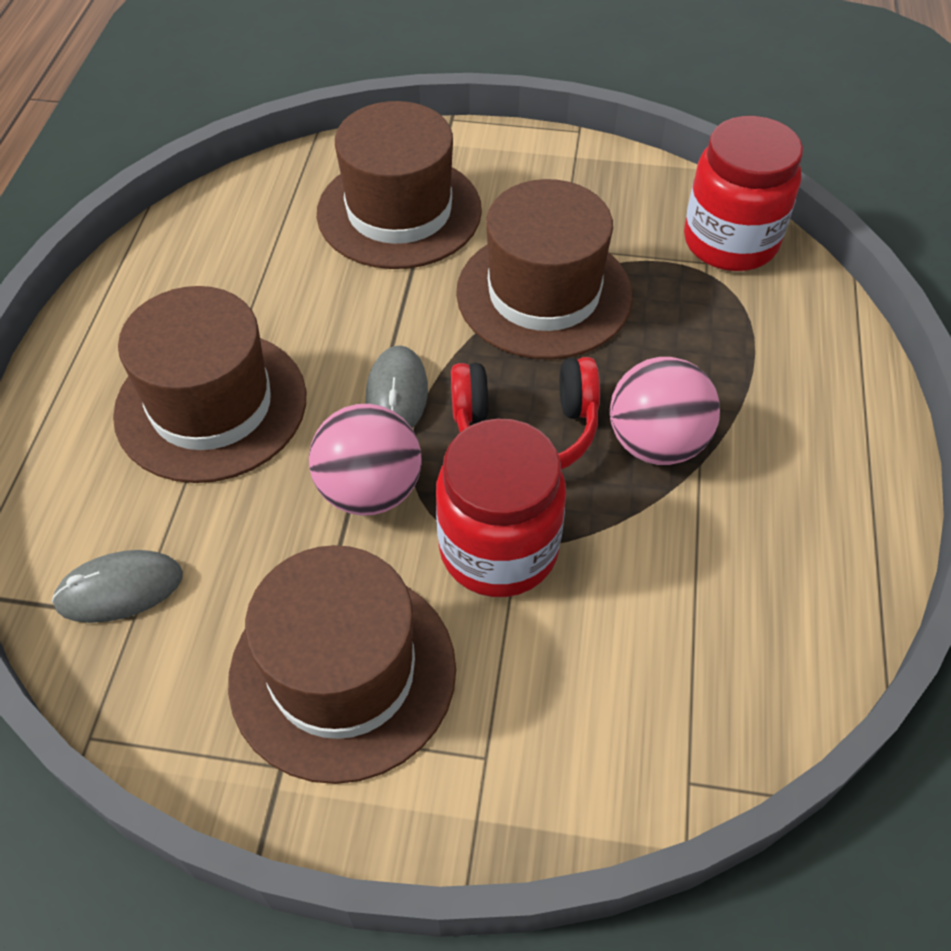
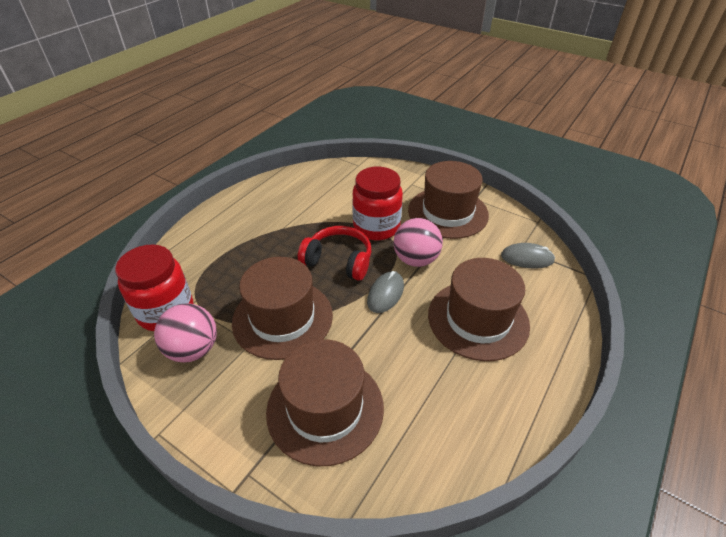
camera: 155 degrees left, 10 degrees down
(656, 443) = (291, 239): pink ball -> pink ball (193, 349)

